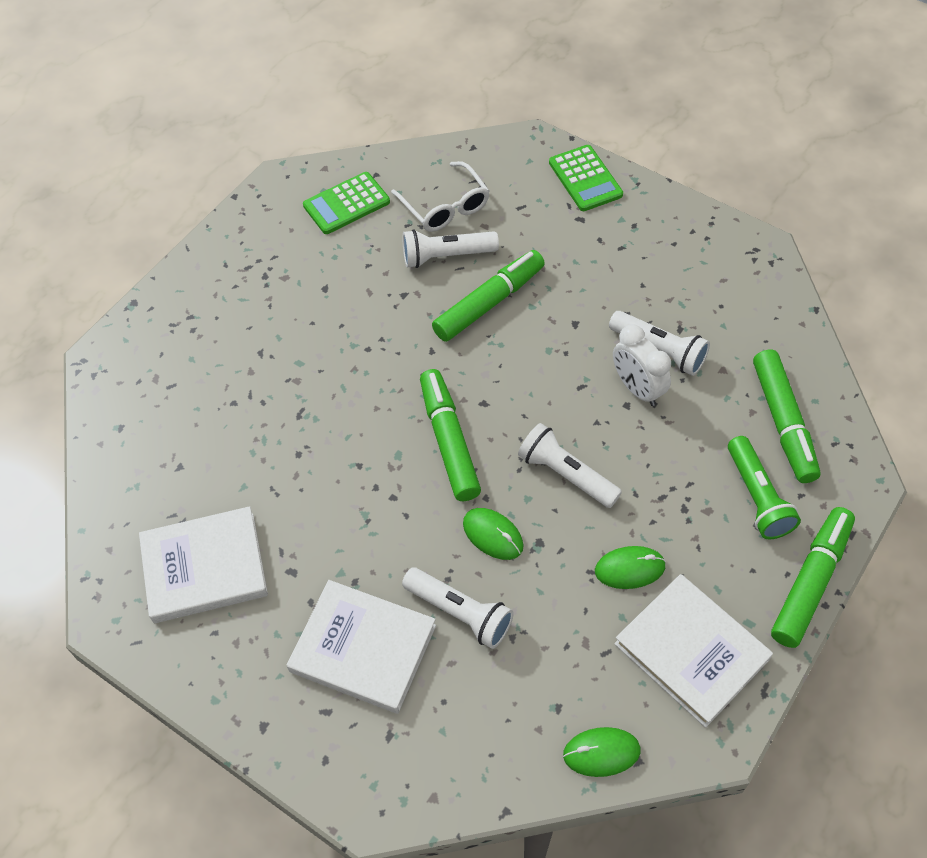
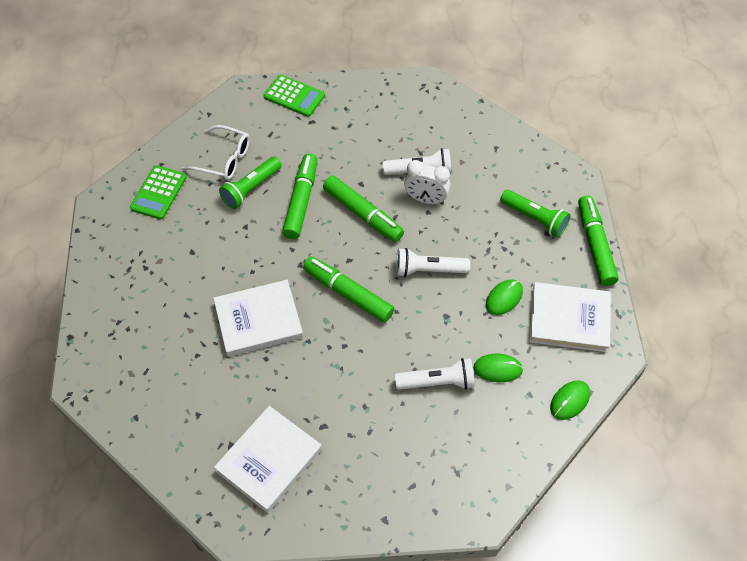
camera: 40 degrees left, 0 degrees up
(363, 648) = (402, 438): white book -> white book (258, 320)
(446, 256) = (251, 189): white flashlight -> green flashlight
(493, 535) = (418, 329): green mouse -> green mouse (497, 369)
(783, 422) = (515, 171): green marker -> green marker (363, 214)

